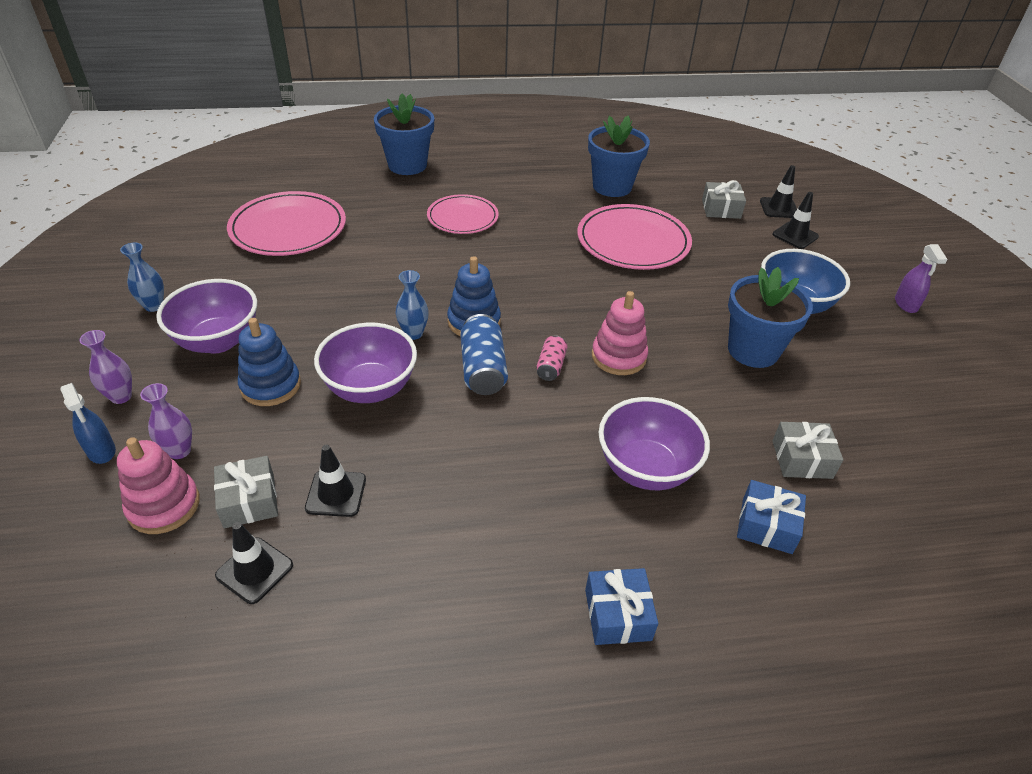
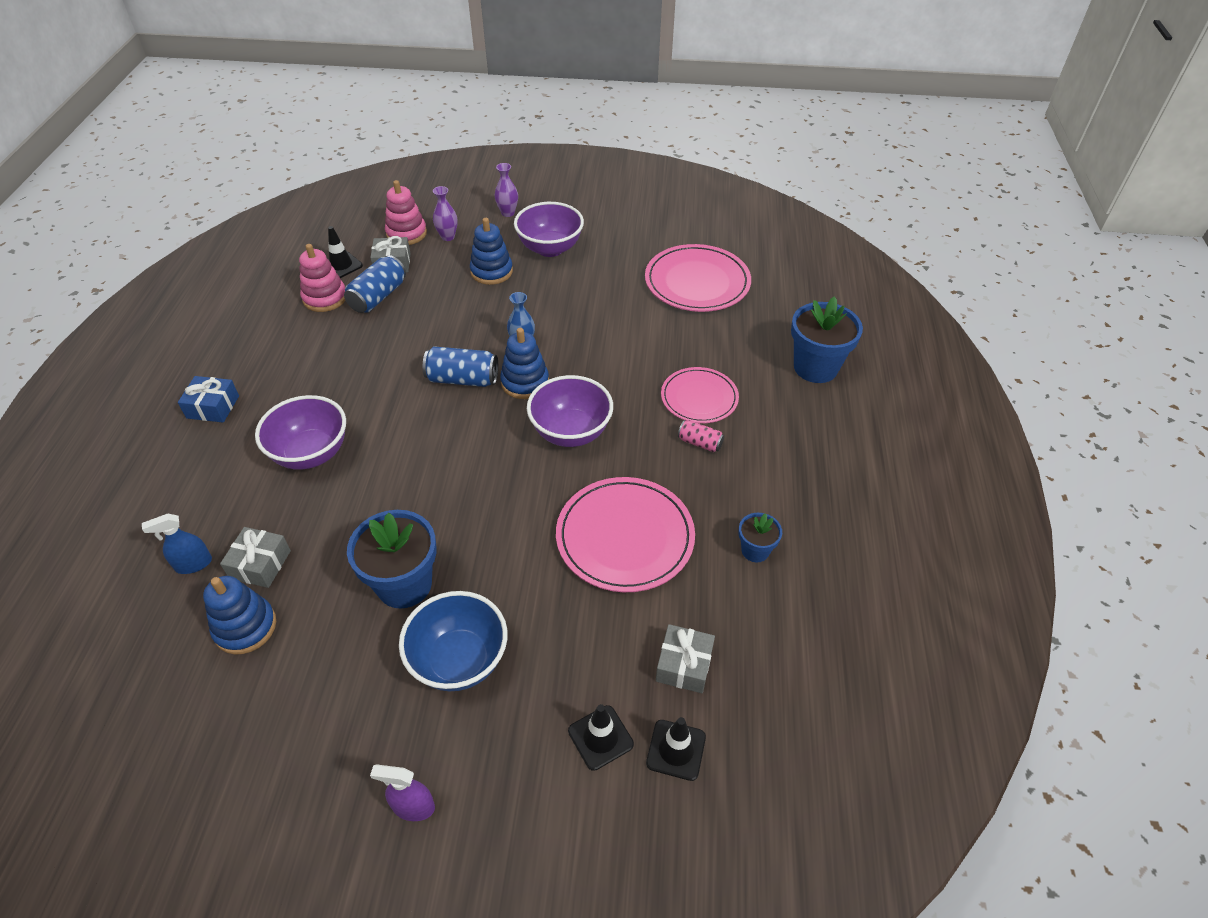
camera: 105 degrees right, 5 degrees up
(101, 451) = (462, 210): blue spray bottle -> blue spray bottle (193, 564)
(154, 306) = (601, 219): blue vase -> none
(336, 494) = (378, 296): black traffic cone -> blue can
(370, 388) = (468, 317): purple bowl -> purple bowl (571, 432)
(551, 366) = (448, 421): pink can -> pink can (700, 443)
(612, 186) = (755, 550): blue flower pot -> blue flower pot, size x0.53
(618, 357) = (441, 471): pink stacking toy -> pink stacking toy (325, 298)
(767, 525) = (219, 511): blue gift -> none
(867, 444) = (245, 627): none -> blue stacking toy

